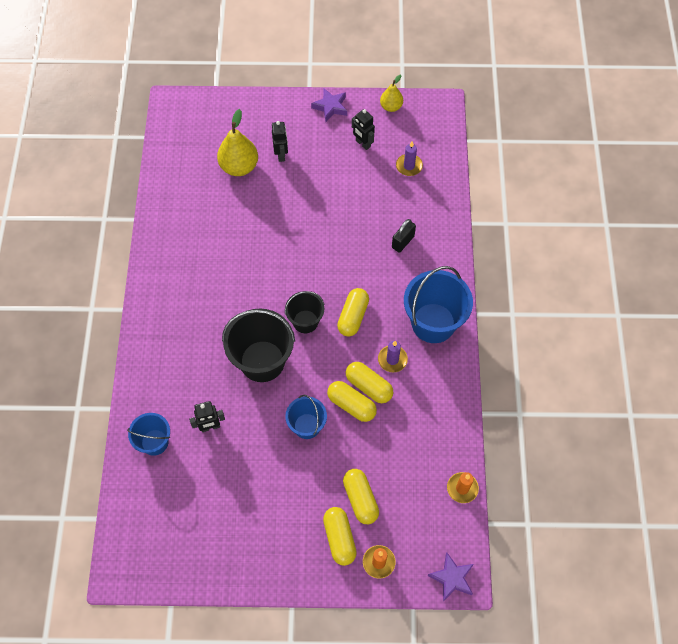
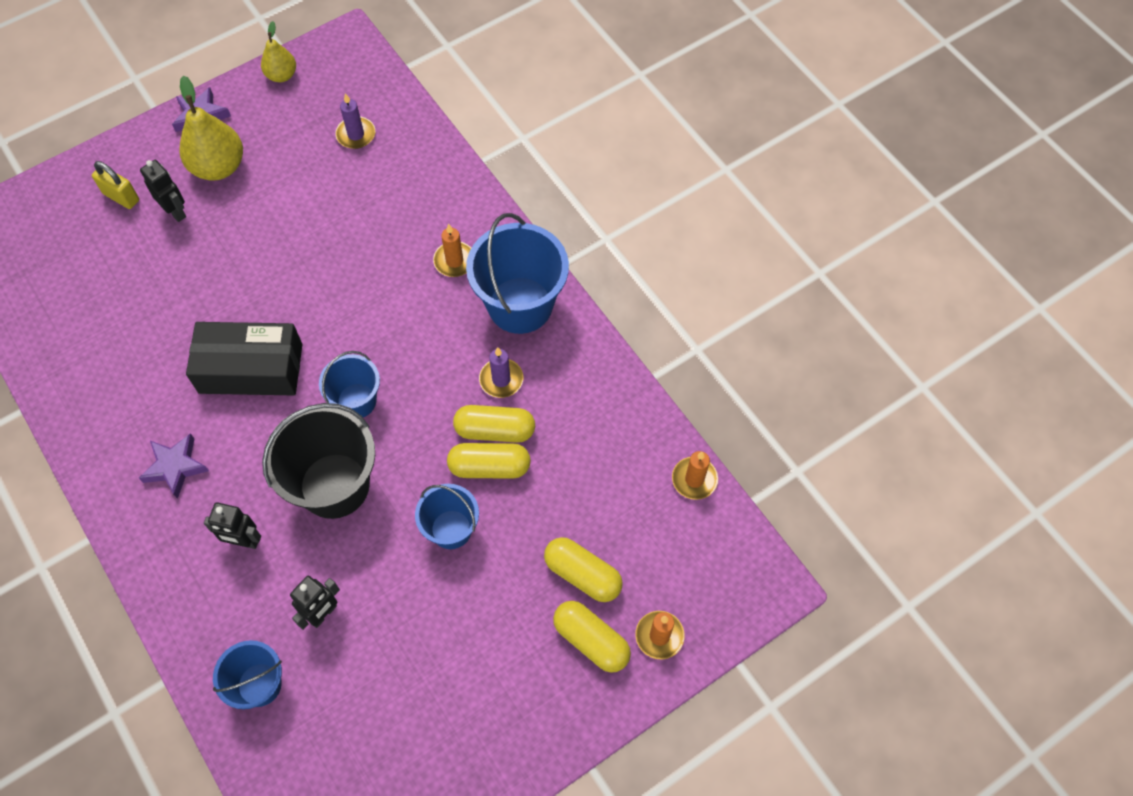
camera: 35 degrees left, 0 degrees up
(239, 167) = (127, 258): yellow pear -> yellow pear (218, 167)
(258, 130) = (121, 197): none -> yellow padlock
(262, 268) = (251, 368): none -> black box
(305, 321) = (356, 401): black bucket -> blue bucket
(353, 316) = (414, 357): yellow capsule -> none
(363, 144) = (276, 139): black robot -> black robot (244, 541)
(403, 242) = (413, 230): black padlock -> none
(413, 274) = (454, 261): none -> orange candle
(452, 578) = (758, 594): purple star -> purple star (175, 467)

